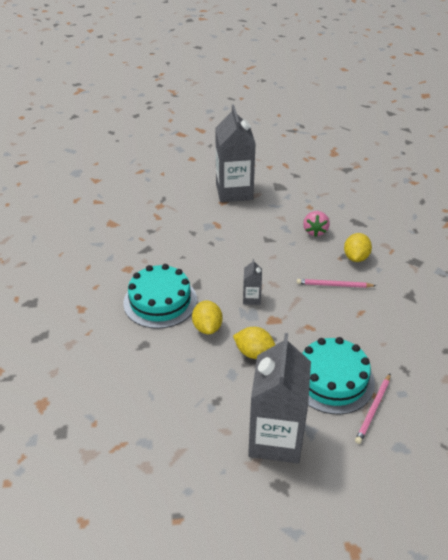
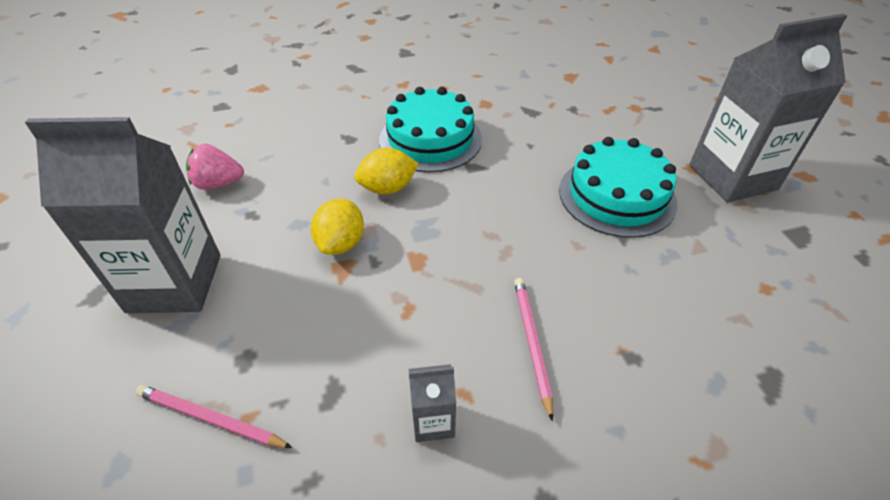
camera: 80 degrees right, 5 degrees up
(251, 298) = (461, 228): grey carton -> grey carton (433, 421)
(315, 231) = (687, 302): pink strawberry -> pink strawberry (218, 183)
(332, 379) = (285, 350): turquoise cake -> turquoise cake (617, 196)
(355, 257) = (637, 381): yellow lemon -> none

